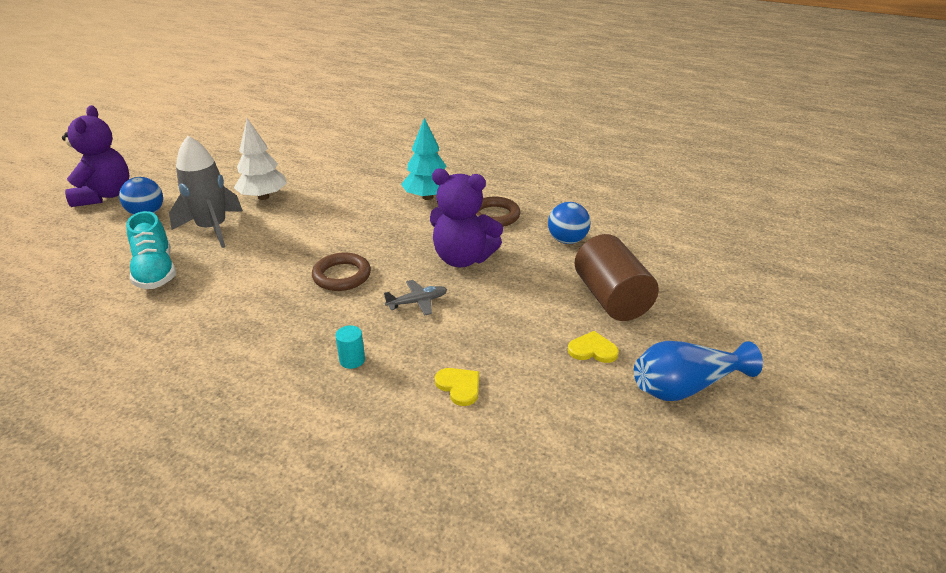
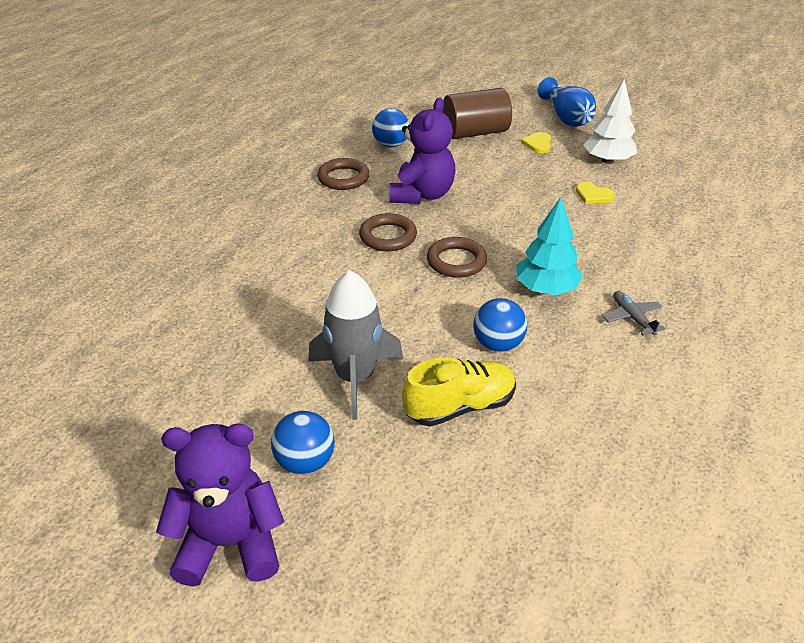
camera: 90 degrees left, 5 degrees up
(155, 271) = (460, 406): turquoise shoe -> yellow shoe
(215, 293) = (498, 344): none -> blue ball
(263, 197) = (272, 346): white tree -> white tree (607, 161)
(352, 360) = (579, 244): turquoise cylinder -> none
(390, 240) = (388, 236): none -> brown ring
(417, 302) = (493, 216): grey plane -> grey plane (632, 317)
(427, 197) = (297, 217): turquoise tree -> turquoise tree (546, 289)
(459, 386) = (593, 195): yellow heart -> yellow heart turned 105 degrees counterclockwise

